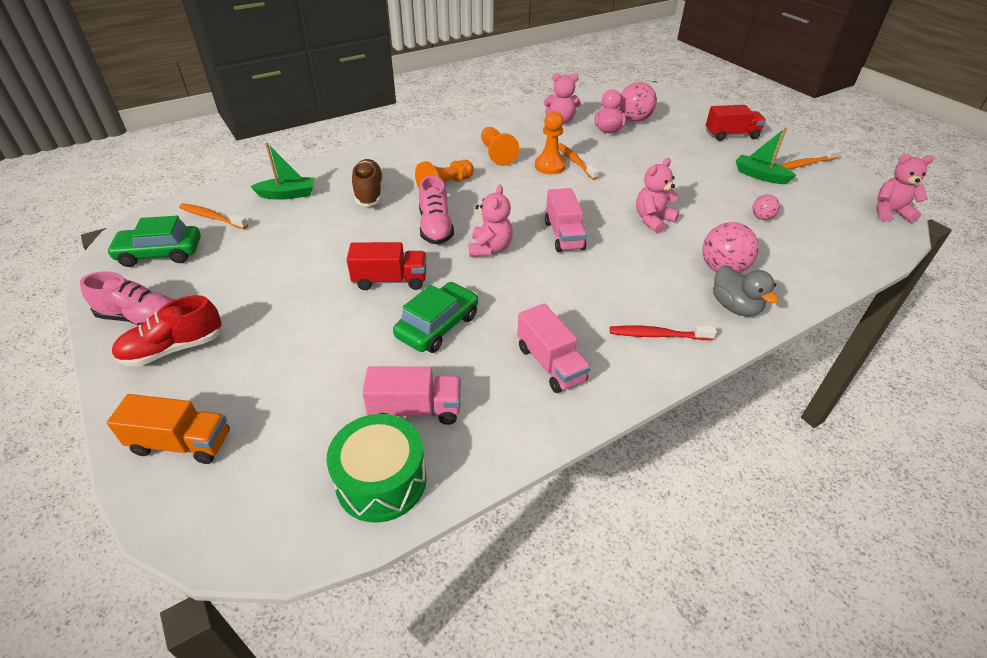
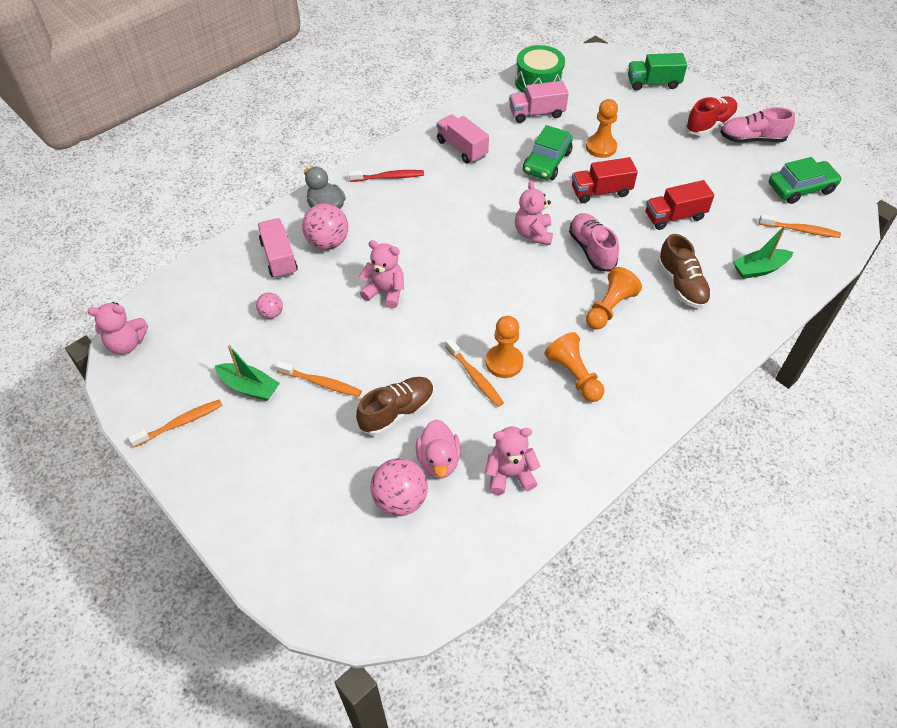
camera: 170 degrees right, 10 degrees up
(181, 443) = (653, 83): orange truck -> green truck
(352, 336) = (601, 147): none -> orange pawn
(564, 235) = (470, 259): pink truck -> pink truck (279, 257)
(637, 152) = (397, 412): none -> brown shoe
(652, 220) = (385, 292): pink teddy bear -> pink teddy bear turned 105 degrees counterclockwise
(701, 172) = (321, 383): none -> orange toothbrush
(731, 135) = (260, 480): red truck -> red truck (674, 216)

